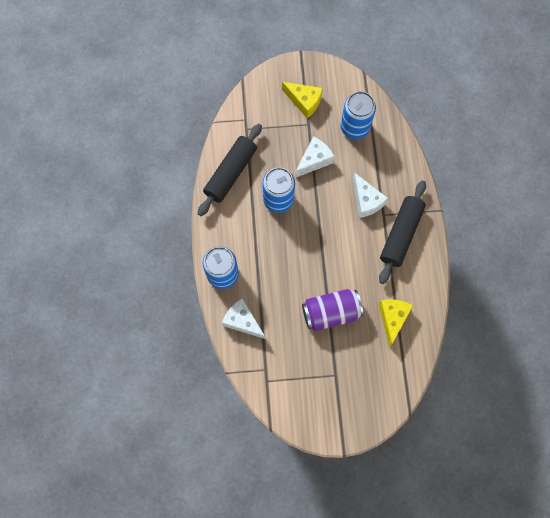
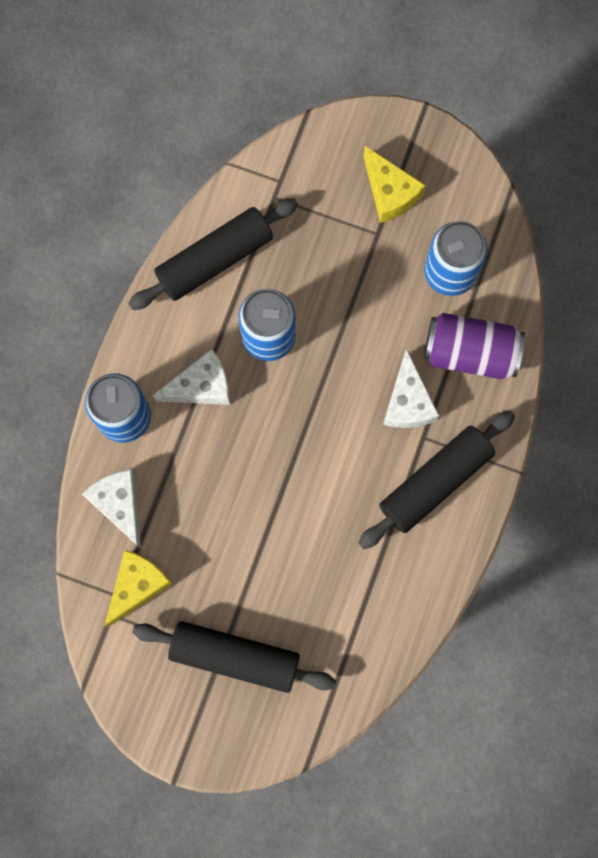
camera: 25 degrees right, 5 degrees up
(314, 160) = (357, 298): white cheese -> white cheese (201, 386)
(331, 312) = (262, 555): purple can -> purple can (470, 353)
(343, 373) = (234, 657): none -> black rolling pin
(392, 318) = (354, 609): yellow cheese -> yellow cheese (138, 585)

